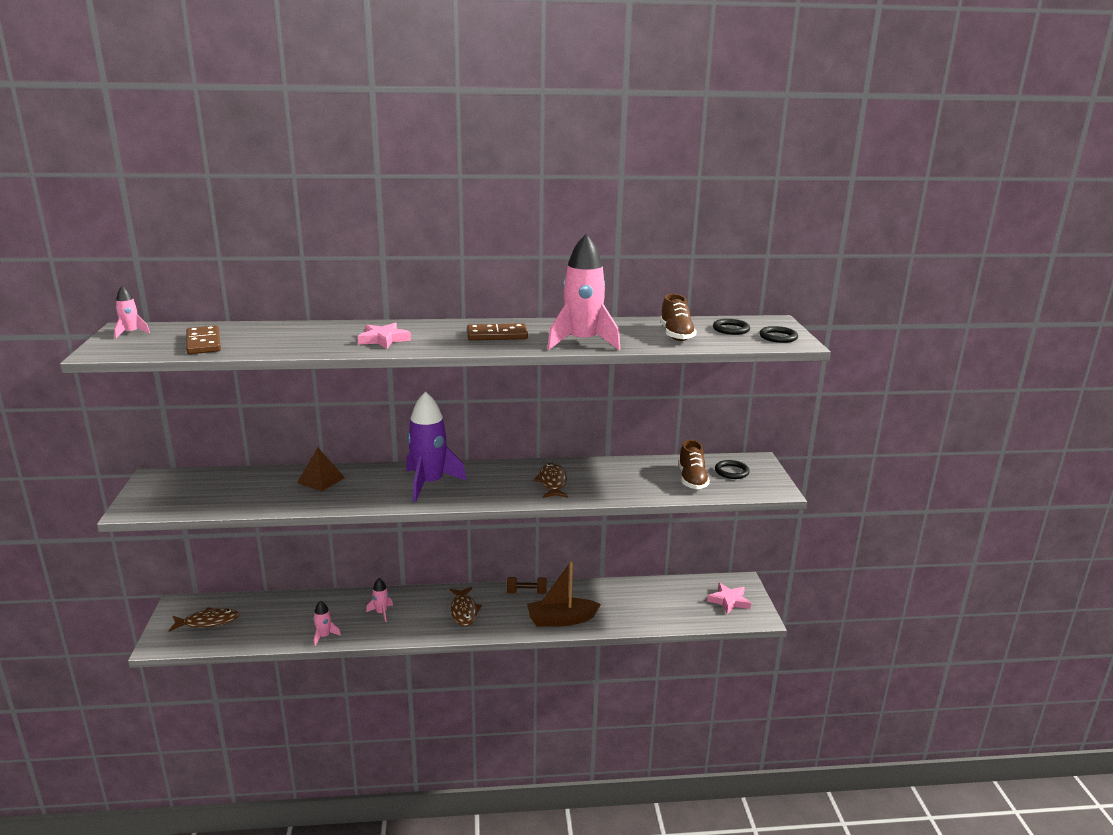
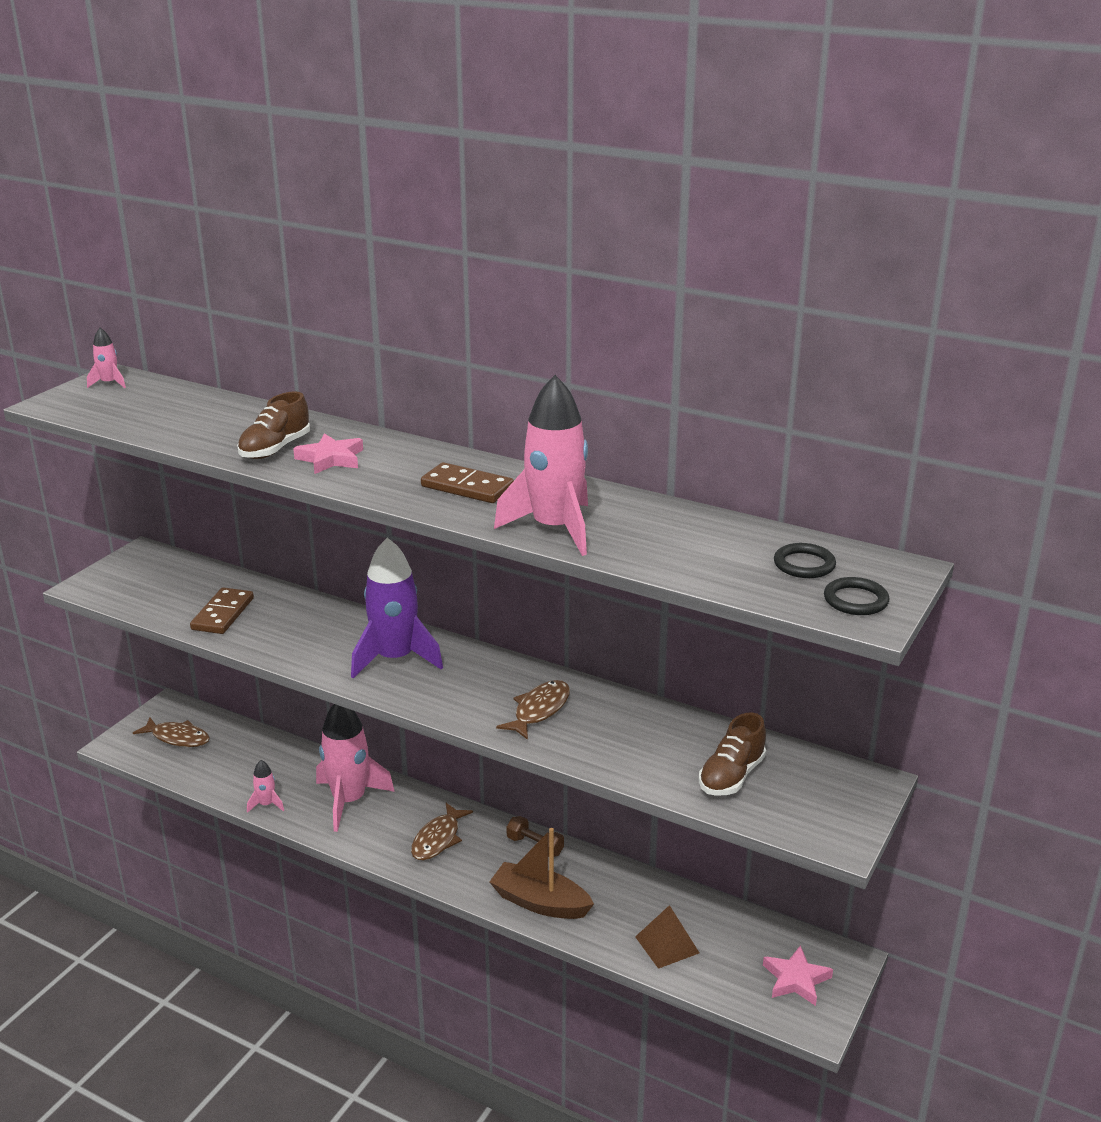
camera: 35 degrees right, 5 degrees up
(203, 343) = (152, 415): brown domino -> brown domino (222, 614)
(321, 480) = (289, 612): brown pyramid -> brown pyramid (667, 944)
(381, 612) = (349, 801): pink rocket -> pink rocket, size x2.23
(676, 335) = (704, 552): brown shoe -> brown shoe (275, 449)
(731, 472) = (808, 785): black ring -> none

